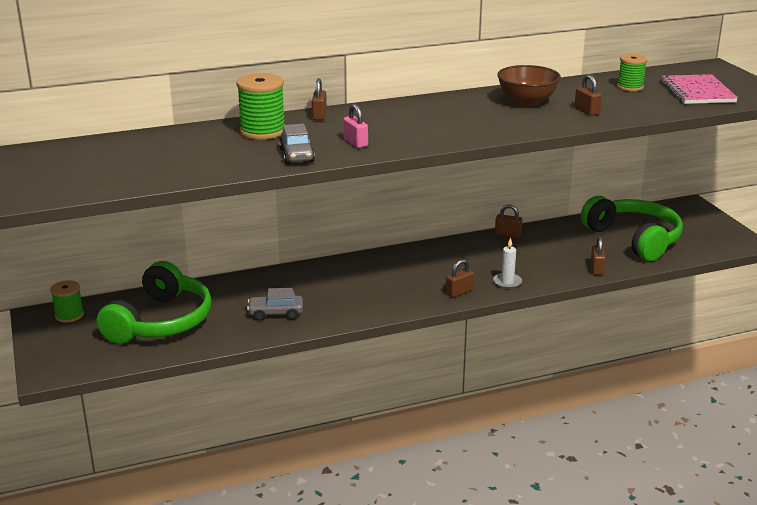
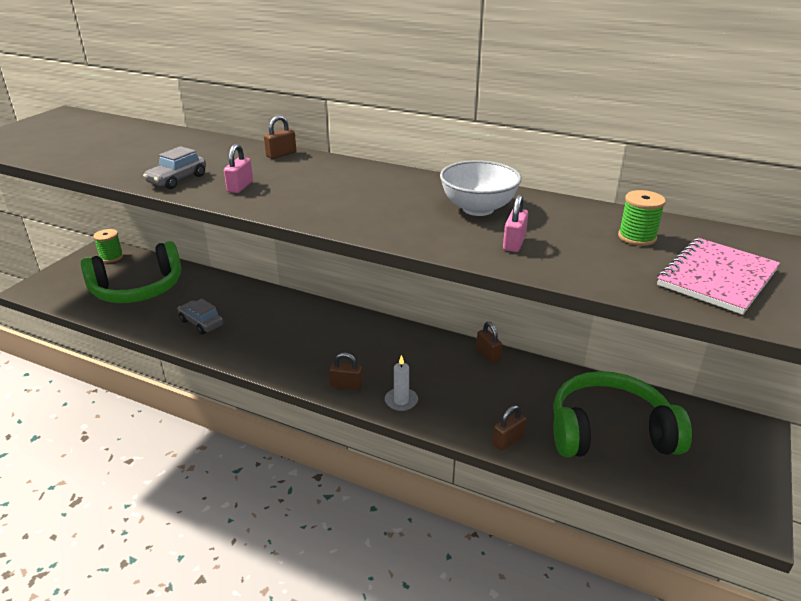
camera: 45 degrees right, 5 degrees up
(262, 131) = (213, 152): green spool -> none
(527, 102) = (478, 209): brown bowl -> white bowl
(586, 111) = (514, 243): brown padlock -> pink padlock
(634, 239) = (609, 432): green headphones -> green headphones turned 105 degrees counterclockwise

